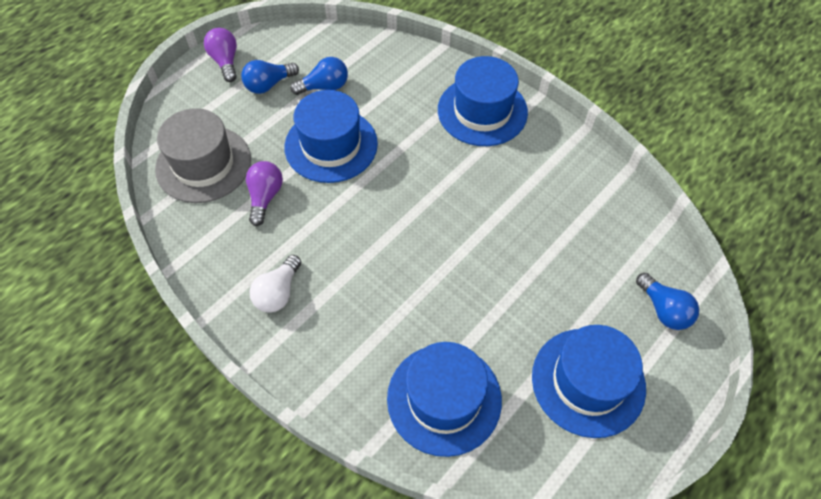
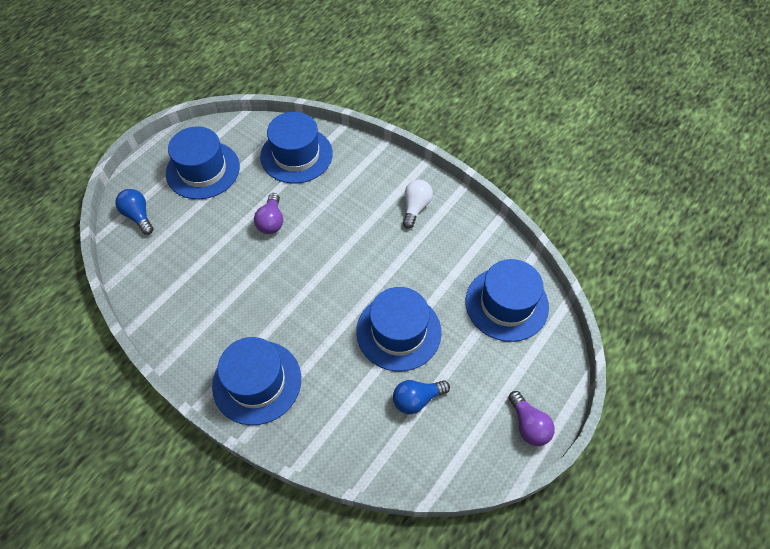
camera: 175 degrees right, 0 degrees up
(203, 164) = (506, 304): grey hat -> blue hat
(265, 197) = (444, 278): purple light bulb -> purple light bulb (271, 221)
(269, 85) = (474, 397): blue light bulb -> none

